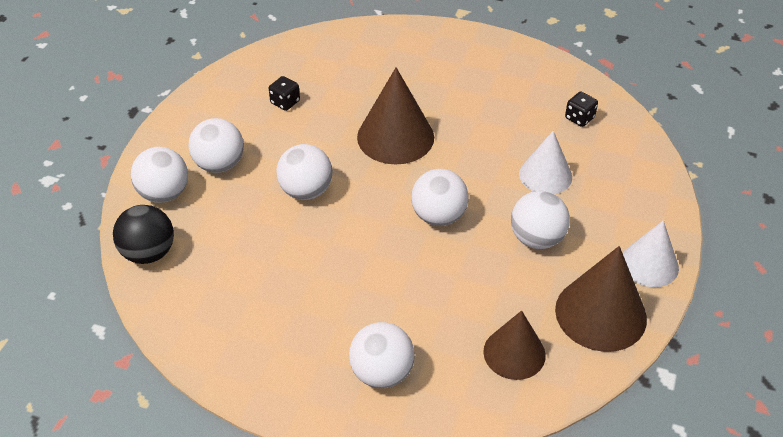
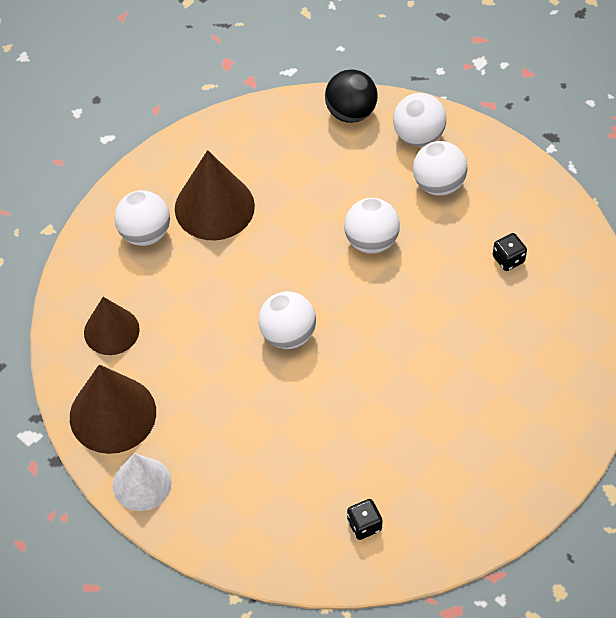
camera: 115 degrees right, 10 degrees up
(395, 137) = (413, 338): brown cone -> brown cone (214, 207)
(536, 238) = (220, 403): white ball -> none
(545, 175) = (296, 450): white cone -> none

